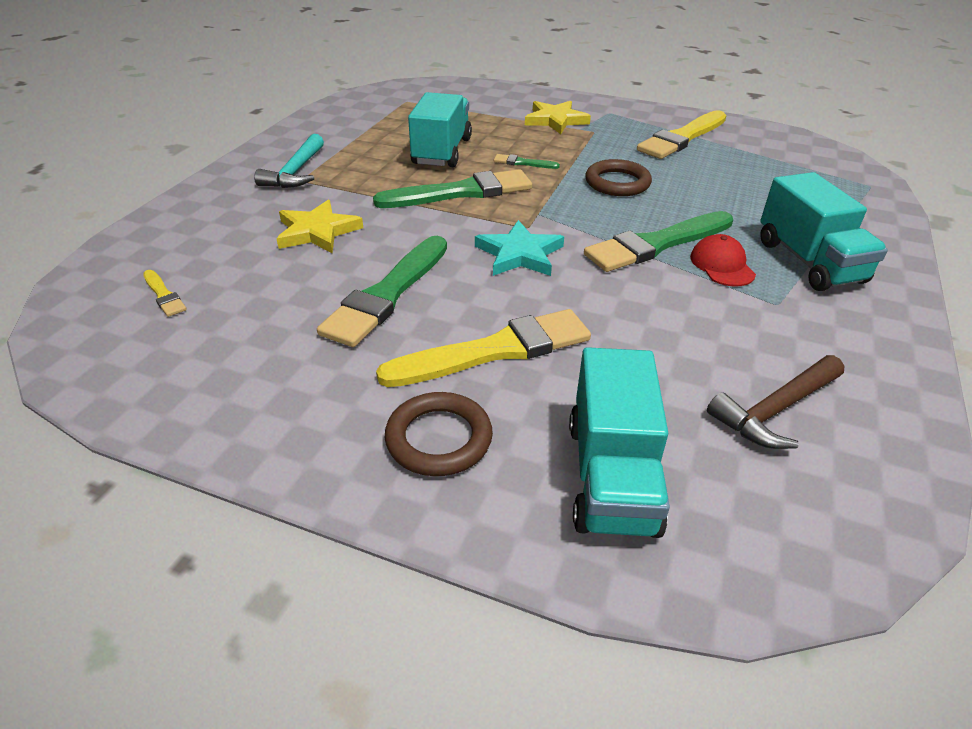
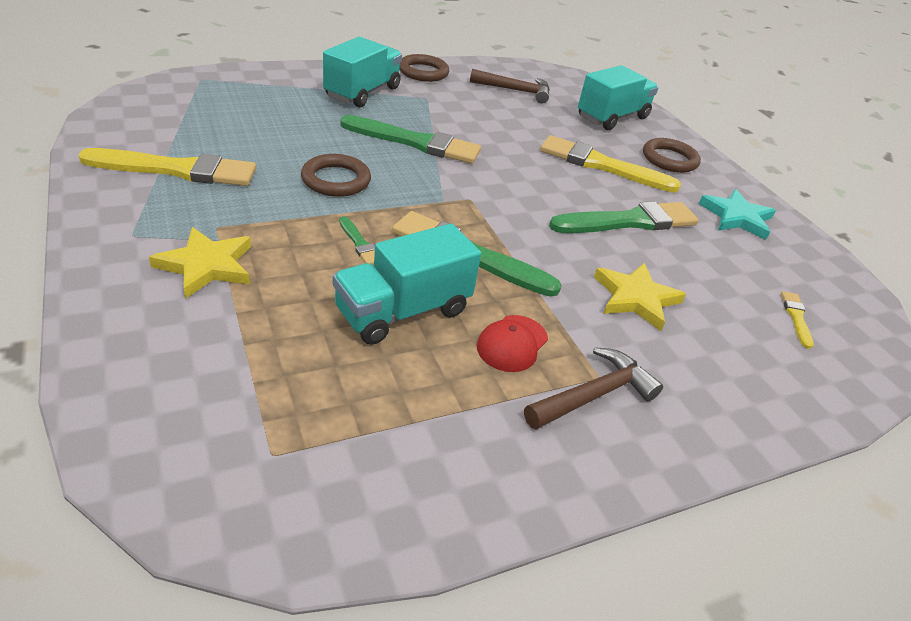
camera: 140 degrees left, 0 degrees up
(296, 172) = (594, 395): turquoise hammer -> brown hammer
(519, 254) = (509, 189): turquoise star -> turquoise star (736, 217)
(722, 265) = (409, 117): red cap -> red cap (512, 343)
(878, 342) = (423, 72): none -> brown ring

